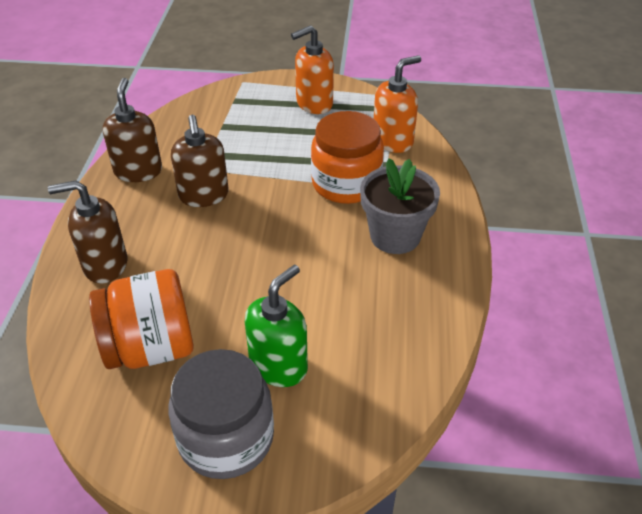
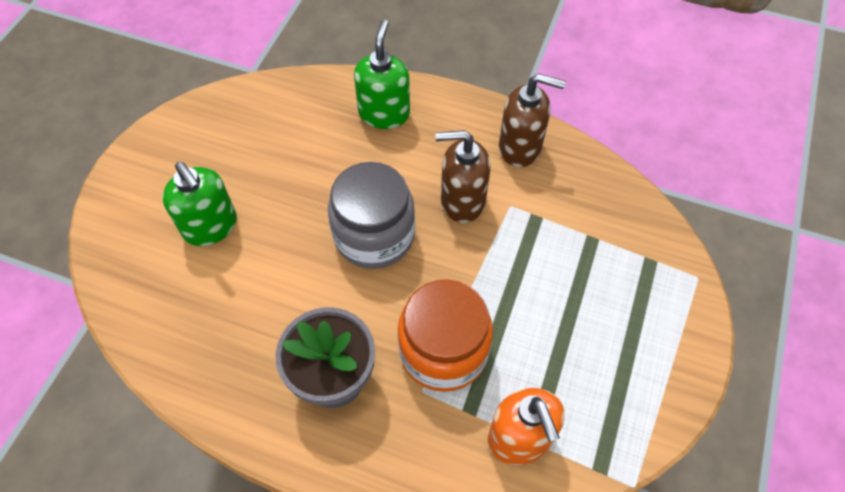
camera: 105 degrees right, 15 degrees up
(105, 265) = (384, 113): brown soap dispenser -> green soap dispenser
(151, 348) = (272, 139): orange jar -> none
(226, 438) = (161, 178): grey jar -> grey jar (374, 235)
(314, 104) = (629, 356): orange soap dispenser -> none

